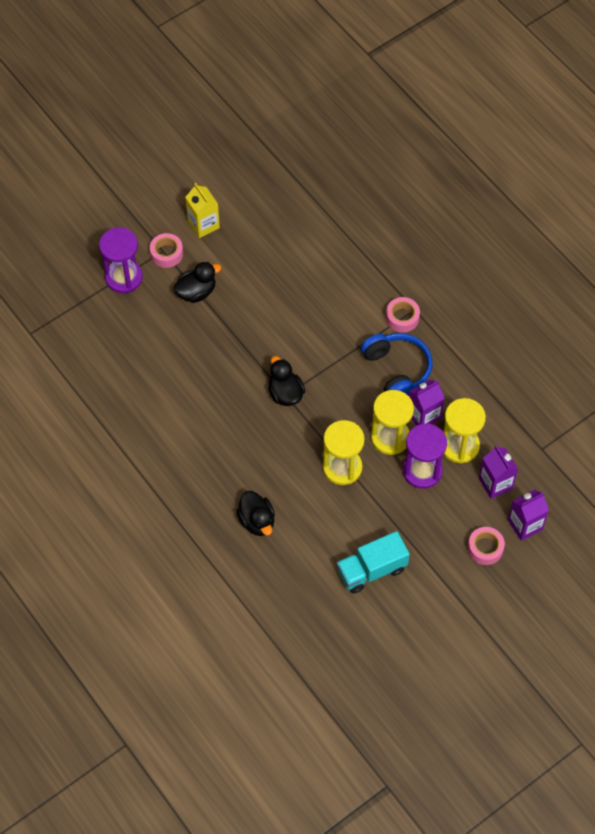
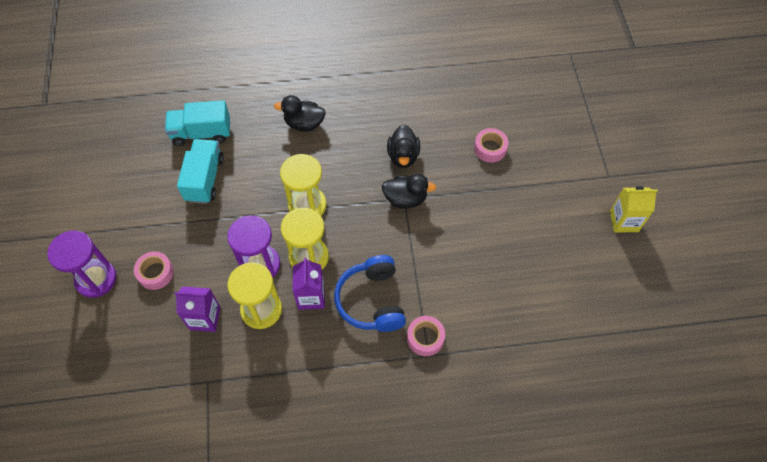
camera: 120 degrees right, 0 degrees up
(124, 277) = (594, 136): purple hourglass -> purple hourglass (96, 279)
(166, 253) = (604, 178): pink tape -> pink tape (490, 148)
(196, 292) = (549, 182): black duck -> black duck (403, 156)
(325, 607) = (201, 133): none -> turquoise truck
(397, 370) = (372, 300): blue headphones -> blue headphones turned 75 degrees clockwise
(525, 525) = (150, 319): purple carton -> none

